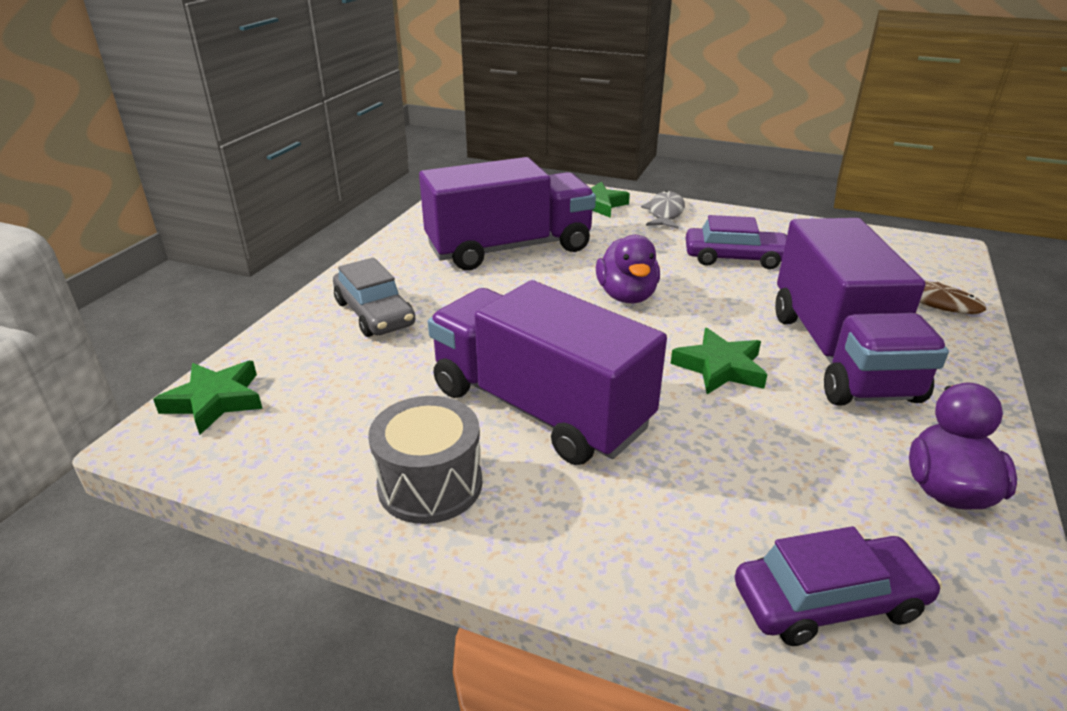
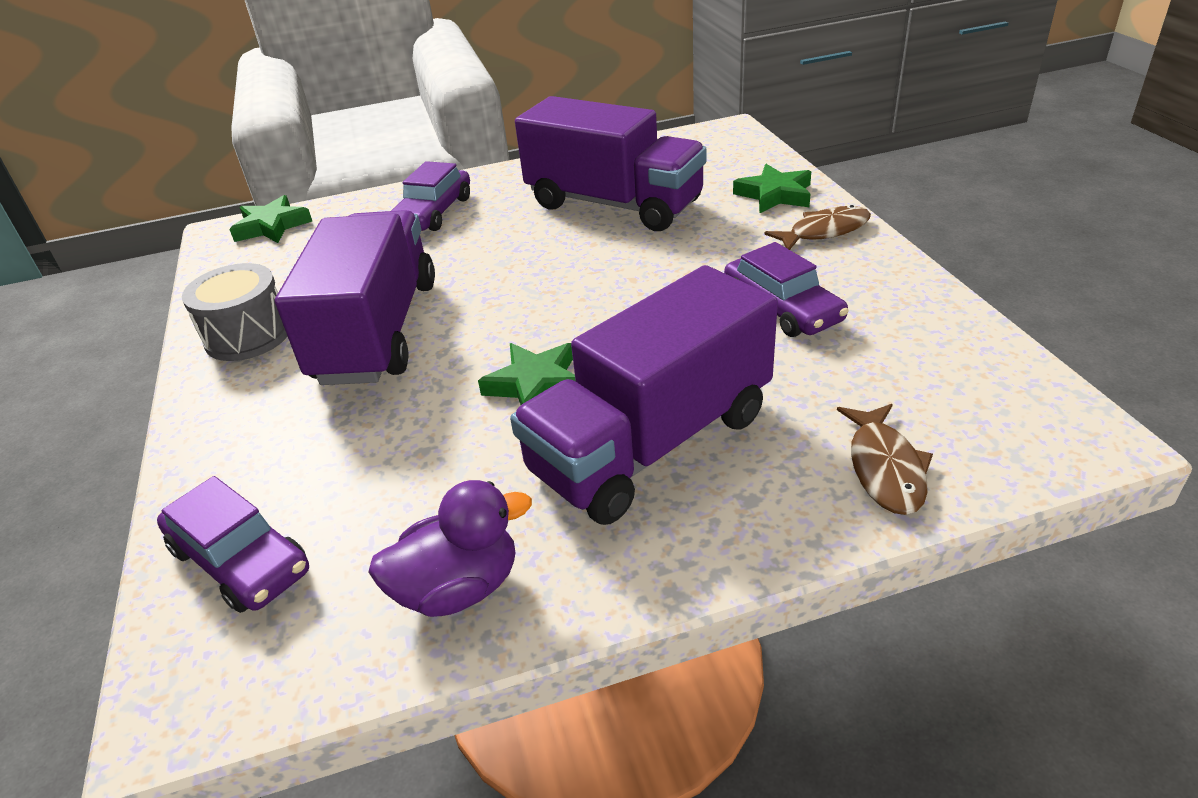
camera: 55 degrees right, 5 degrees up
(374, 313) = (433, 213): grey car -> purple car
(626, 296) = (606, 289): purple duck -> none
(665, 213) = (824, 231): grey fish -> brown fish

